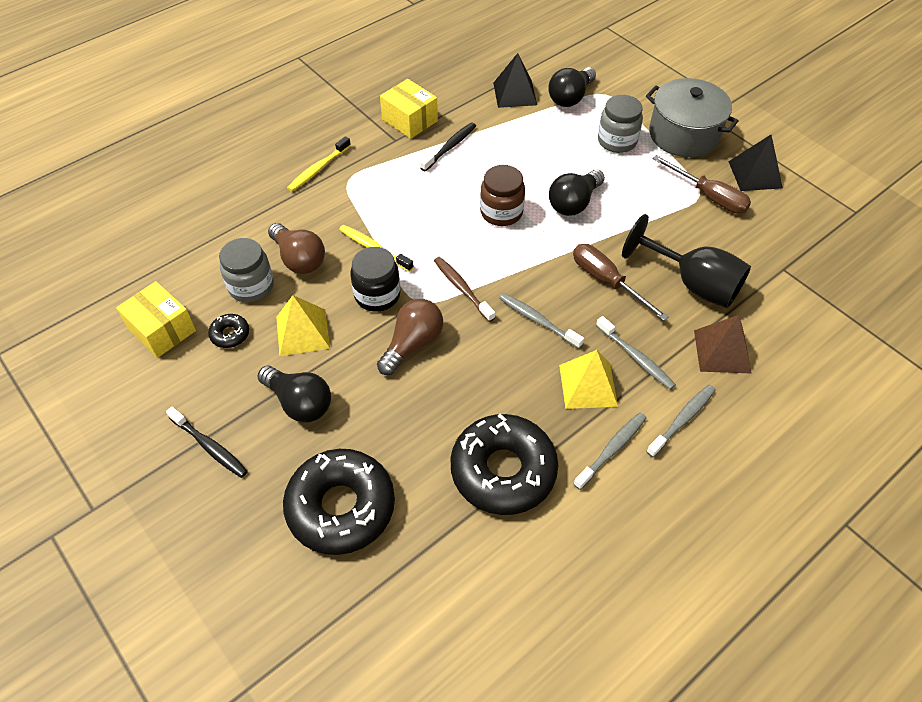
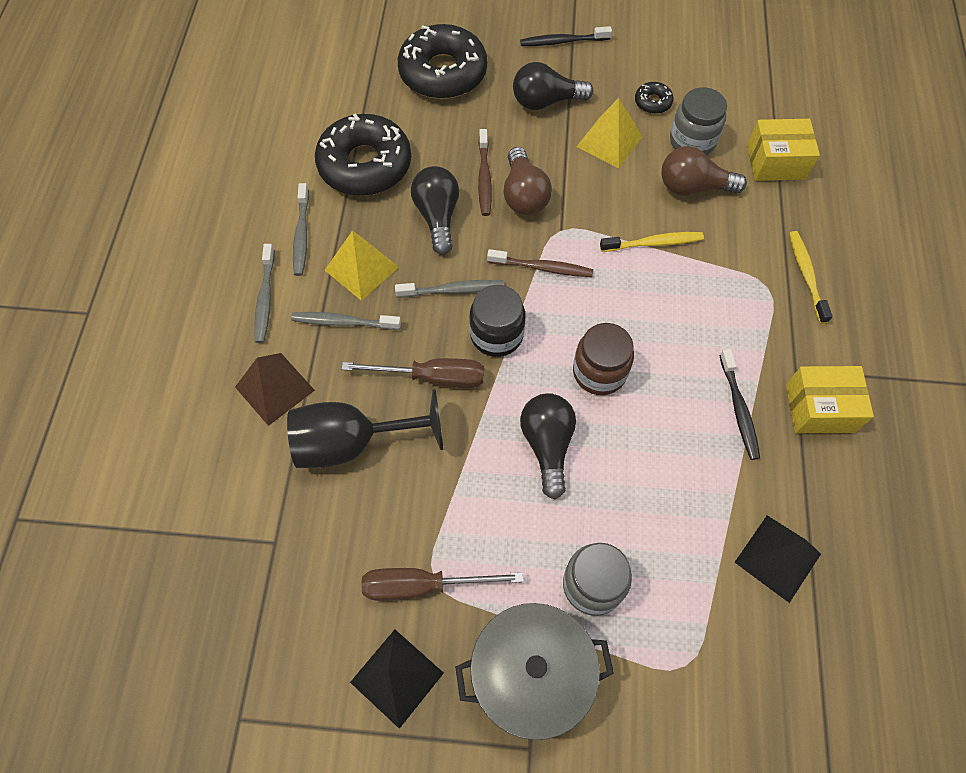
camera: 135 degrees right, 10 degrees up
(162, 330) = (698, 70): yellow box -> yellow box (776, 162)
(377, 295) = (597, 209): black jar -> black jar (496, 335)
(424, 380) = (484, 178): none -> brown toothbrush
(570, 97) = (715, 615): black light bulb -> black light bulb (437, 216)

